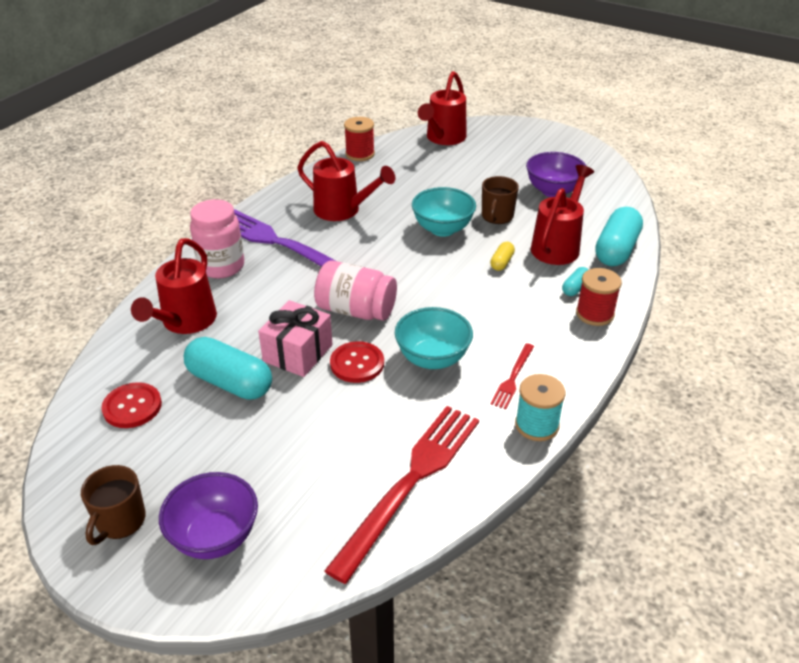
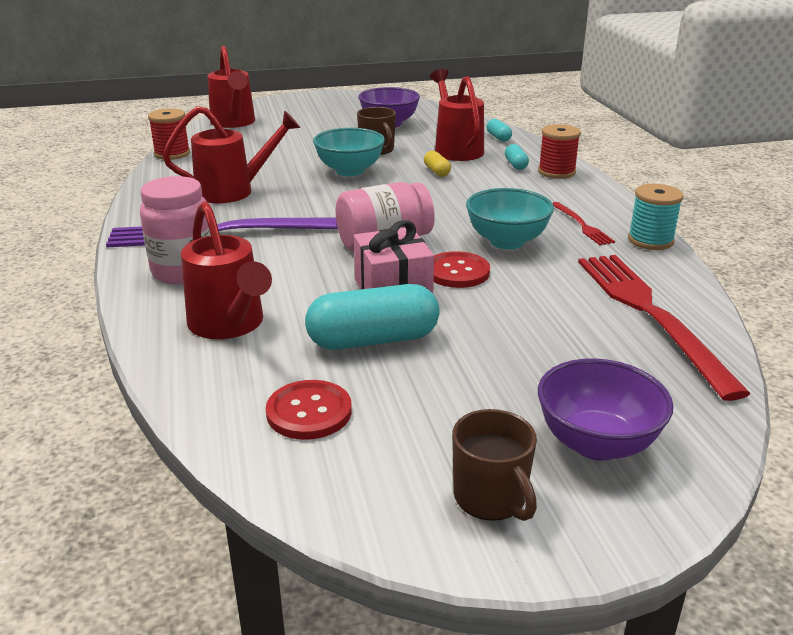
camera: 45 degrees left, 10 degrees down
(616, 250) = (498, 137): turquoise capsule -> turquoise capsule, size x0.48

